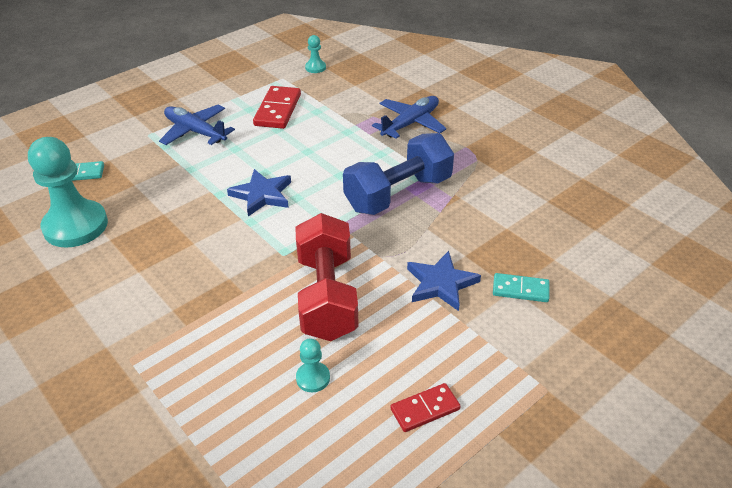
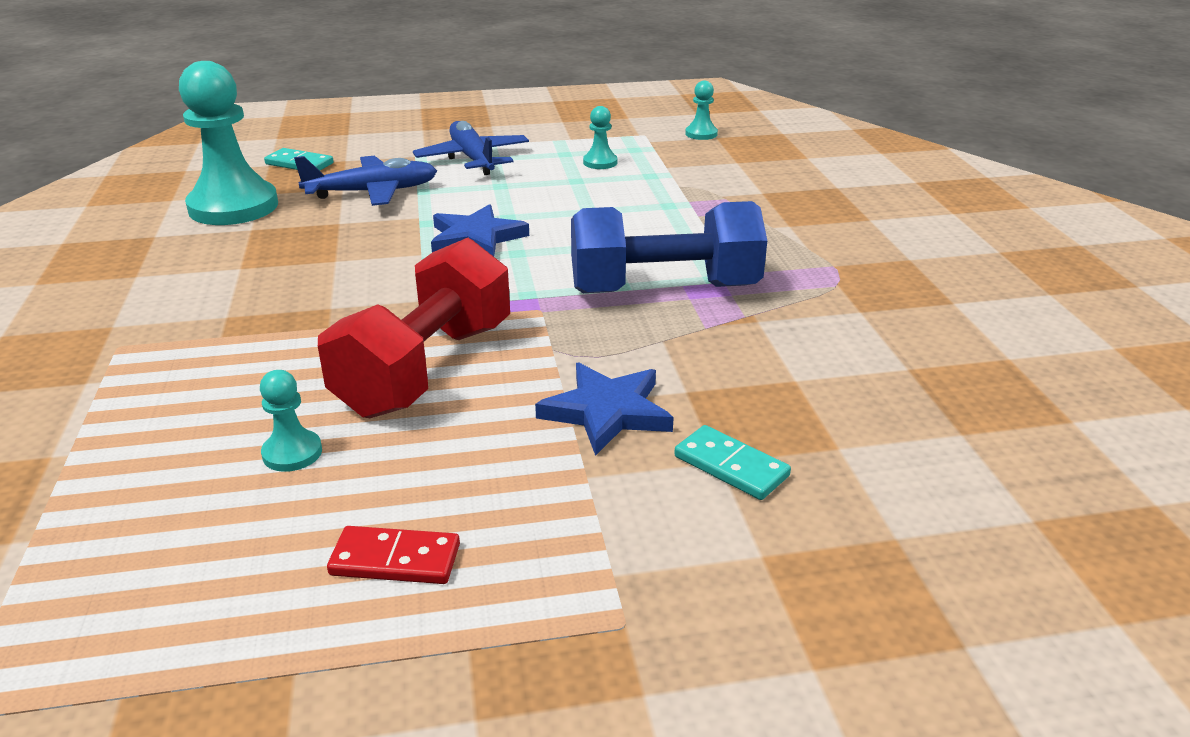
camera: 30 degrees right, 10 degrees down
(277, 110) = (600, 162): red domino -> turquoise pawn
(410, 123) = (773, 219): blue plane -> blue plane (372, 192)

